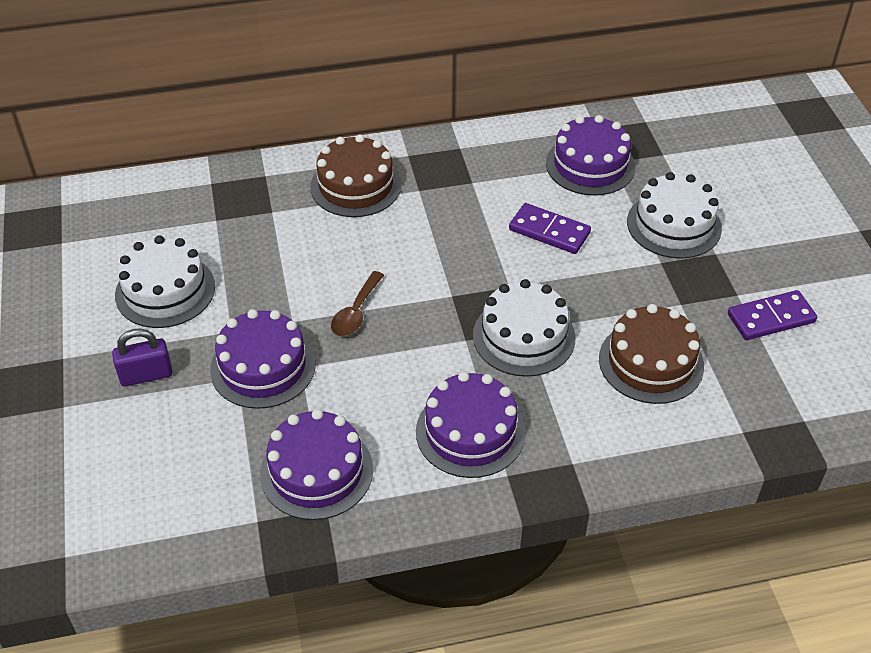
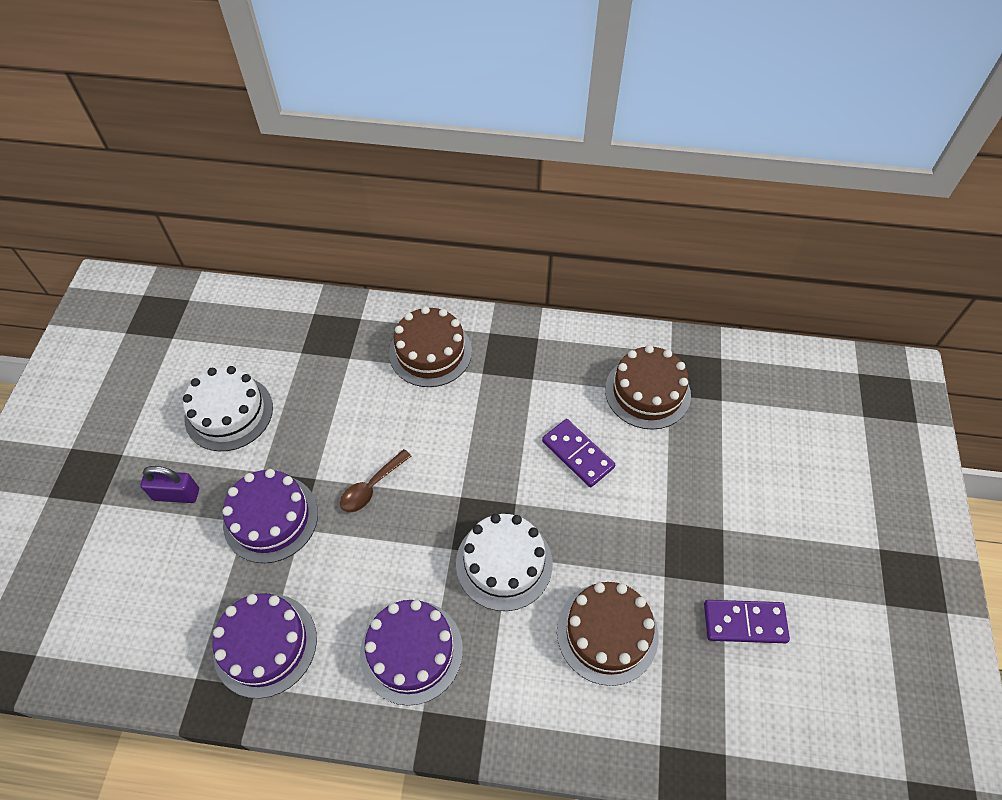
camera: 20 degrees right, 10 degrees up
(590, 165) = (647, 392): purple cake -> brown cake
(674, 225) = (697, 483): white cake -> none

